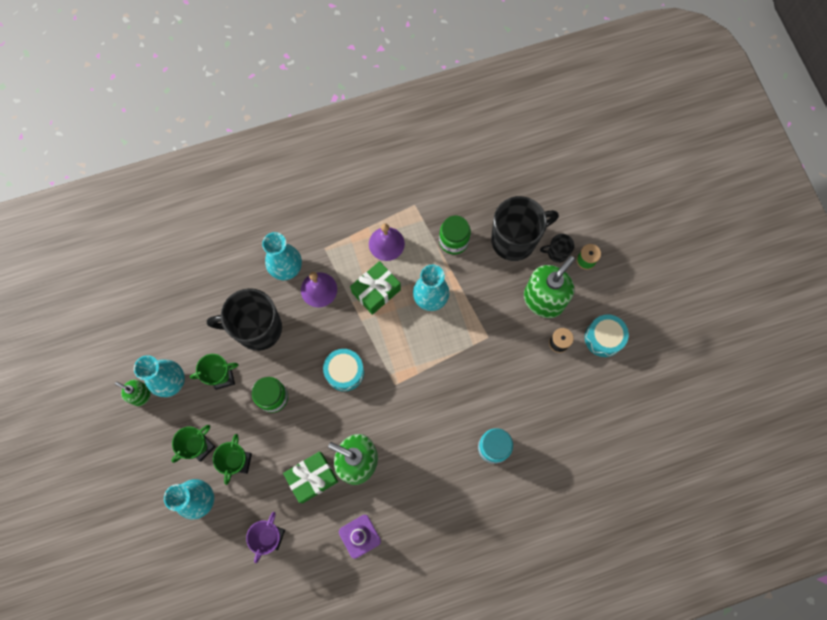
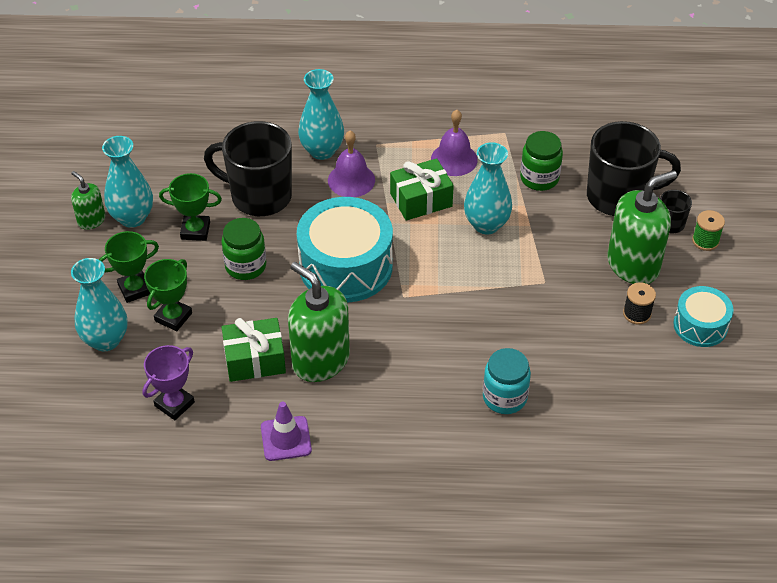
camera: 20 degrees right, 25 degrees down
(344, 372) = (346, 266): turquoise drum -> turquoise drum, size x1.80

